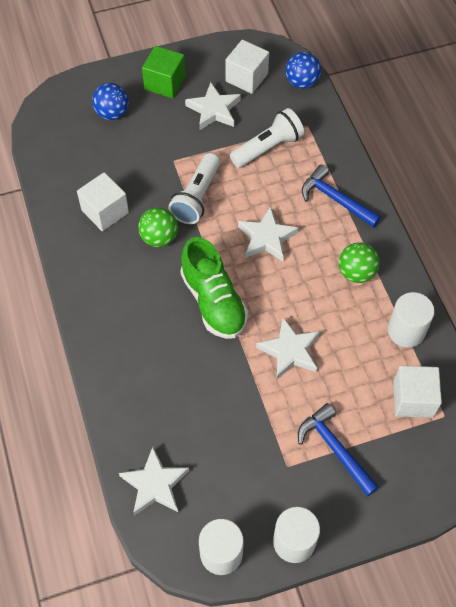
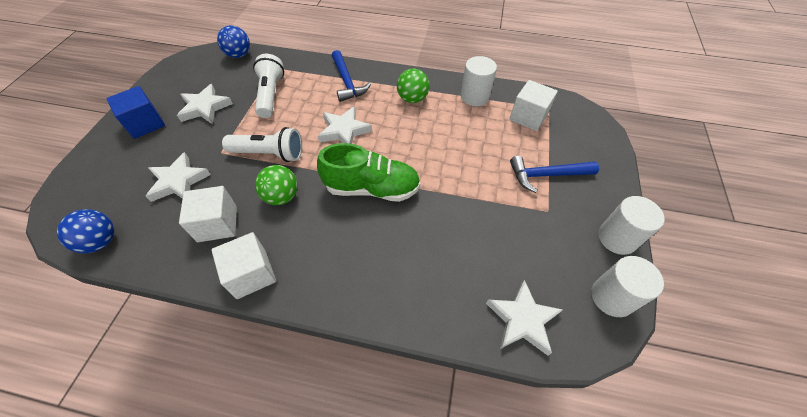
camera: 60 degrees left, 5 degrees down
(112, 113) = (128, 171): blue ball -> blue ball (101, 241)
(165, 83) = (145, 124): green cube -> blue cube
(197, 197) = (269, 154): white flashlight -> white flashlight turned 45 degrees counterclockwise
(246, 77) = (200, 78): white cube -> white cube (251, 274)
(290, 351) = (449, 162): white star -> white star (178, 181)
(336, 199) = (347, 82): blue hammer -> blue hammer turned 90 degrees counterclockwise

